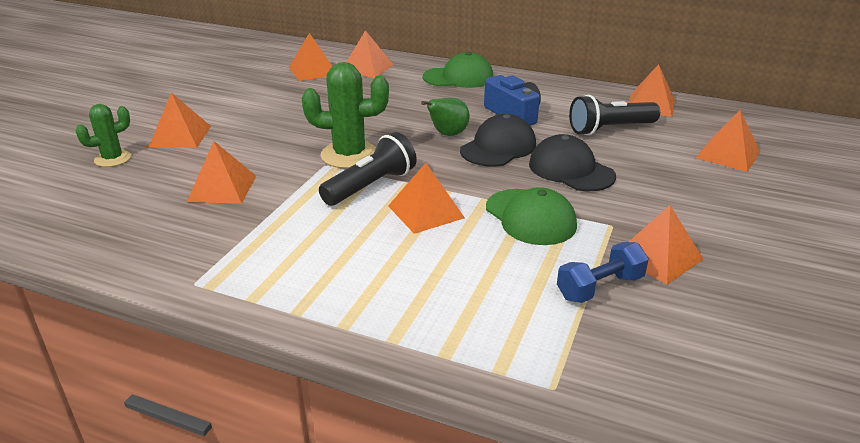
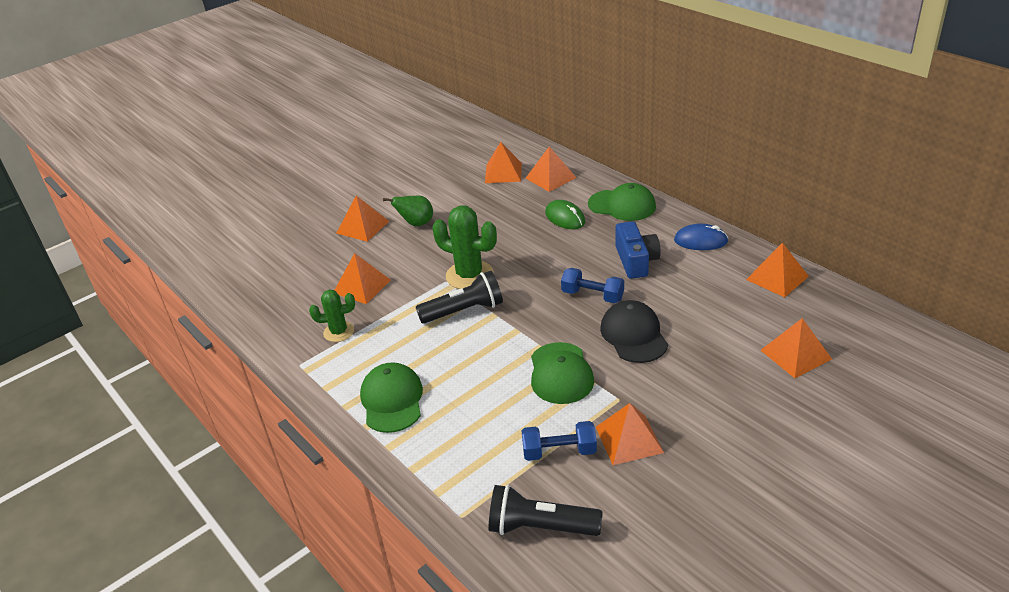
camera: 30 degrees right, 5 degrees up
(112, 159) = (307, 240): green cactus -> green cactus (339, 332)
(355, 289) = (392, 400): none -> green cap
(411, 94) = (565, 218): none -> green mouse
(426, 211) = (486, 346): orange pyramid -> none
(447, 134) = (561, 271): green pear -> green pear (416, 224)
(498, 147) = (592, 296): black cap -> blue dumbbell
(557, 91) = (700, 241): none -> blue mouse
(610, 129) = (709, 298): black flashlight -> black flashlight (540, 527)

